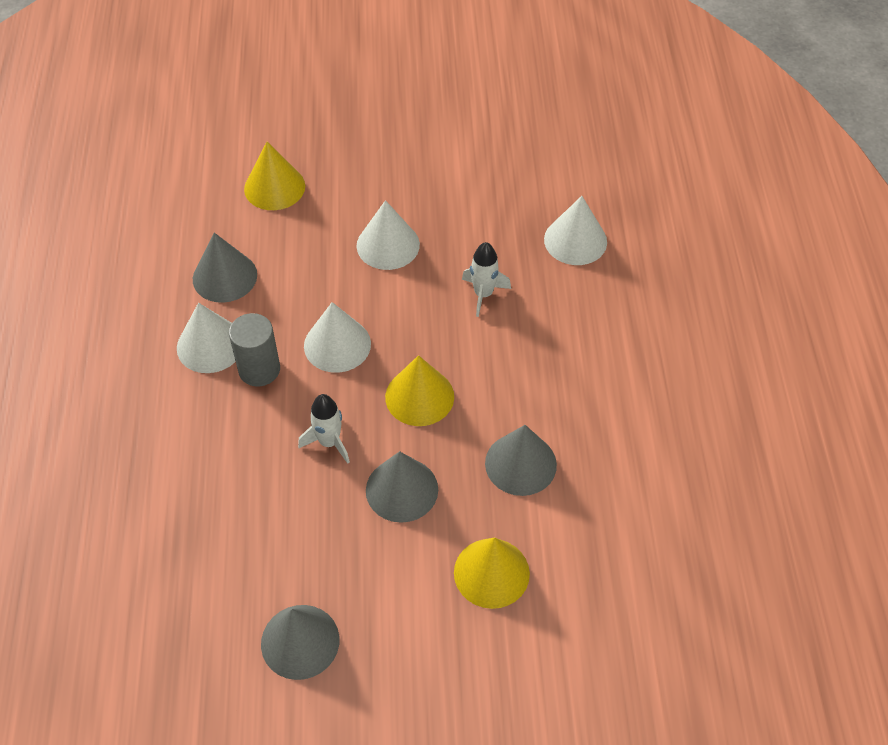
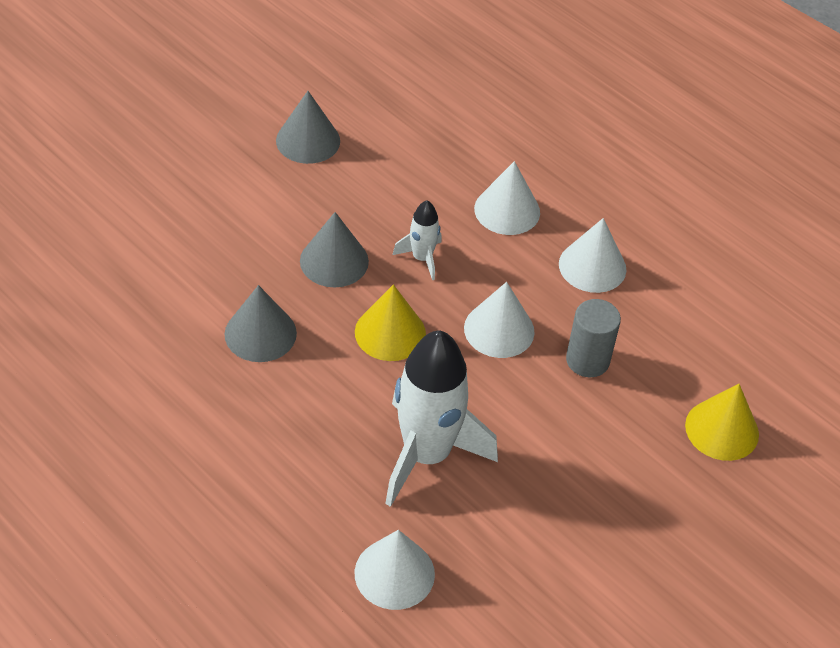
camera: 135 degrees right, 5 degrees down
(225, 276) = (653, 323): grey cone -> none
(259, 369) = (534, 273): grey cylinder -> grey cylinder (587, 360)
(388, 245) = (559, 444): white cone -> white cone (507, 210)
(483, 294) = (427, 455): white rocket -> white rocket, size x2.13
(491, 573) = (216, 249): yellow cone -> none

